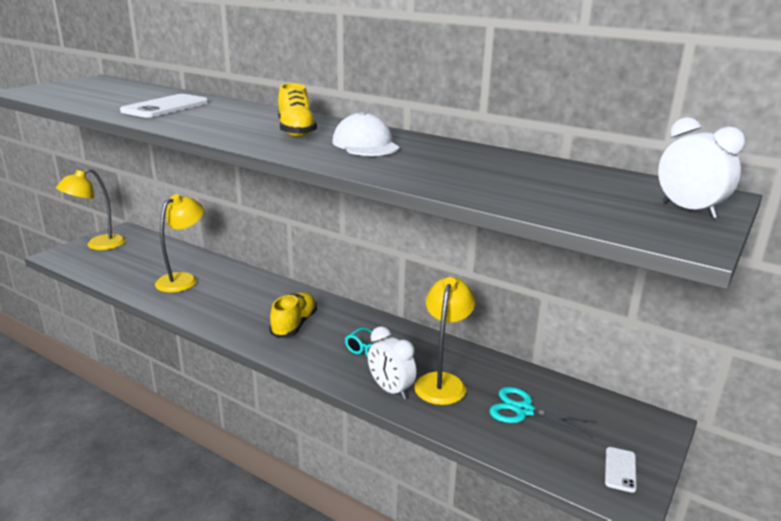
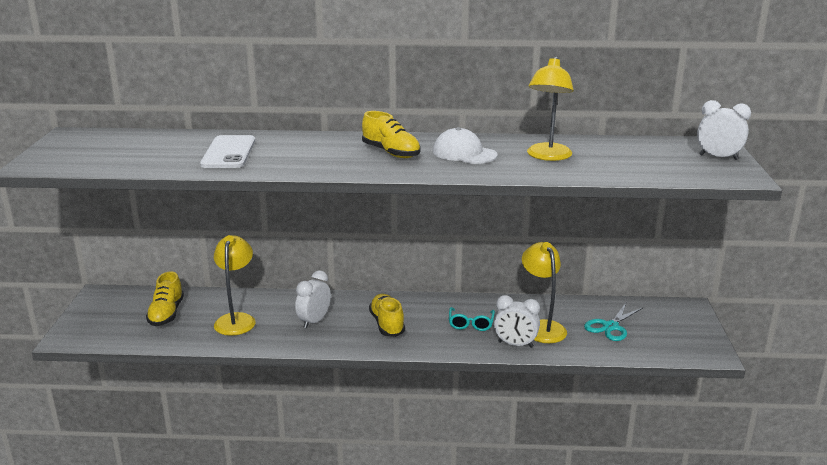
camera: 30 degrees left, 0 degrees up
(98, 245) = (96, 315): yellow lamp -> yellow lamp (547, 156)
(142, 259) = (166, 314): none -> yellow shoe
(238, 301) = (314, 321): none -> white clock
(523, 410) = (610, 327): turquoise scissors -> turquoise scissors turned 45 degrees counterclockwise
(620, 469) = (695, 340): white phone -> none

